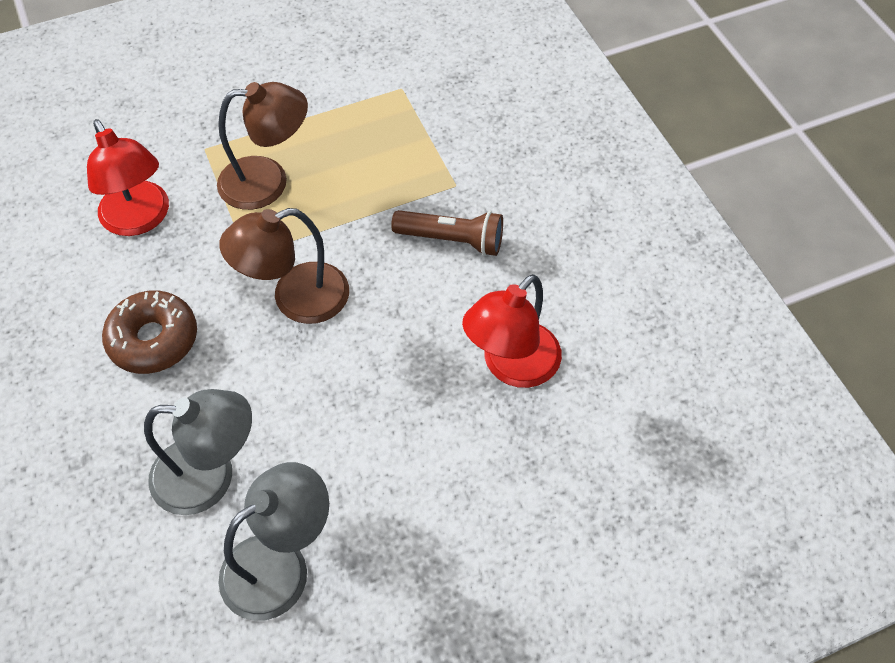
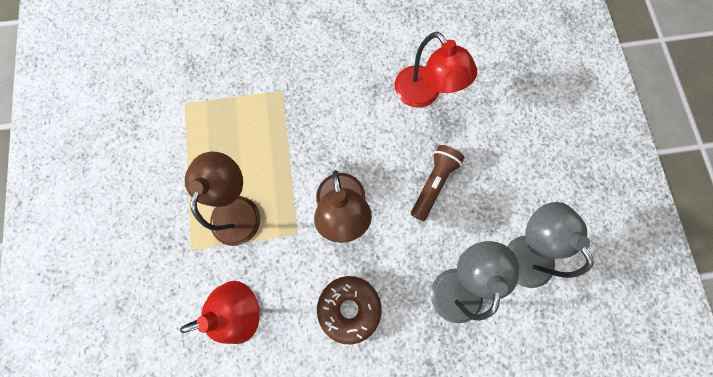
camera: 75 degrees left, 20 degrees up
(452, 240) = (324, 103): brown flashlight -> brown flashlight (433, 183)

